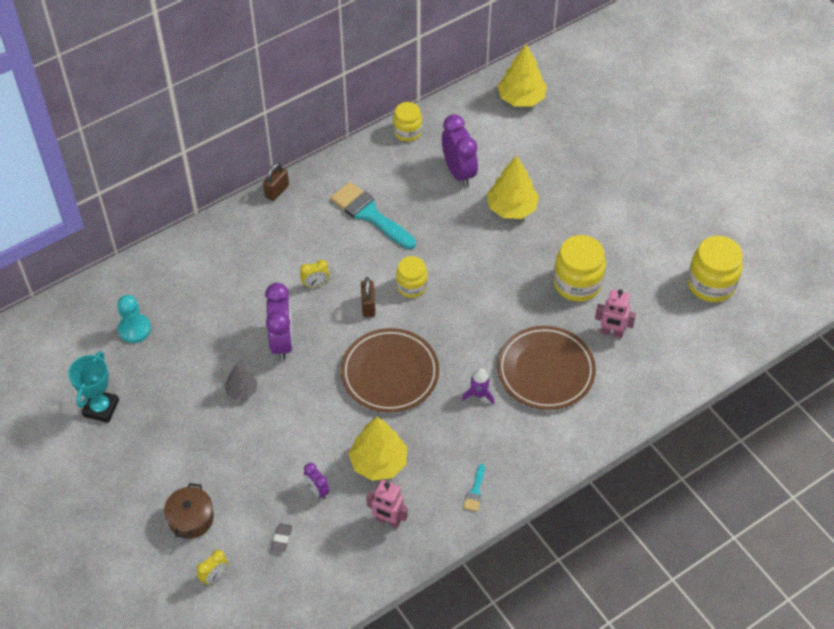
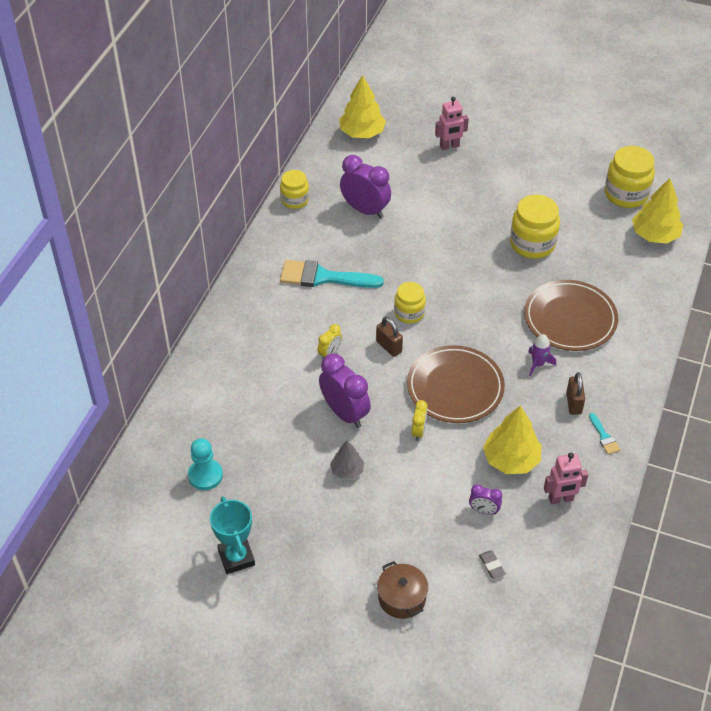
camera: 35 degrees left, 5 degrees down
(214, 576) = (466, 631): yellow clock -> yellow clock (418, 431)
(277, 191) = (227, 299): brown padlock -> brown padlock (573, 403)
(512, 208) = (431, 215): yellow tree -> yellow tree (655, 235)
(611, 333) = (590, 265): pink robot -> pink robot (449, 146)

